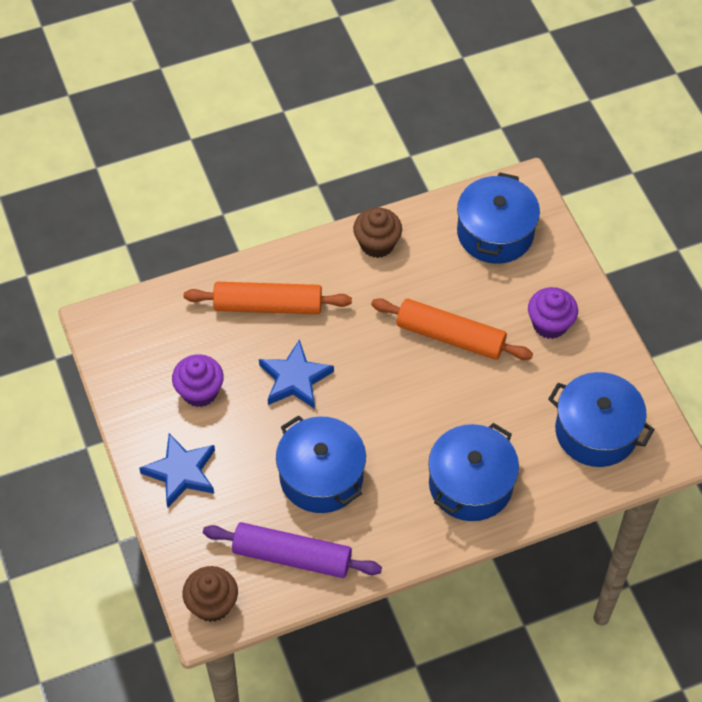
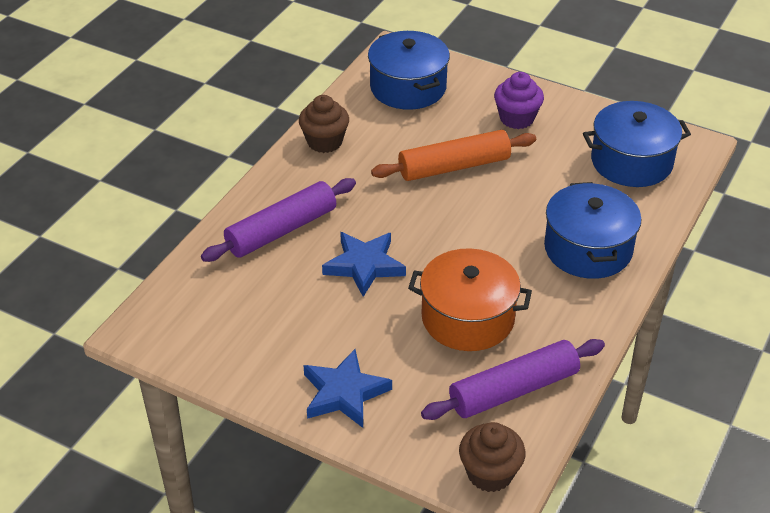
camera: 40 degrees left, 15 degrees down
(199, 391) = (291, 324): purple cupcake -> none
(268, 305) = (281, 230): orange rolling pin -> purple rolling pin
(321, 476) = (468, 318): blue pot -> orange pot

